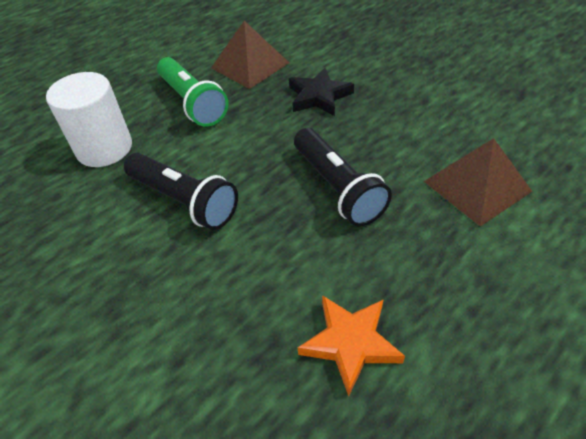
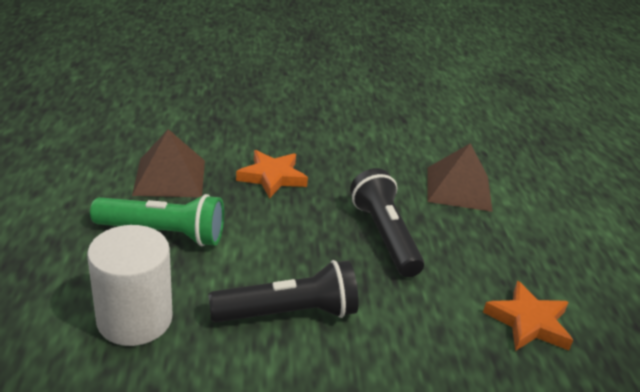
camera: 55 degrees left, 15 degrees down
(319, 96) = (272, 177): black star -> orange star
(337, 188) = (384, 235): black flashlight -> black flashlight turned 120 degrees counterclockwise

